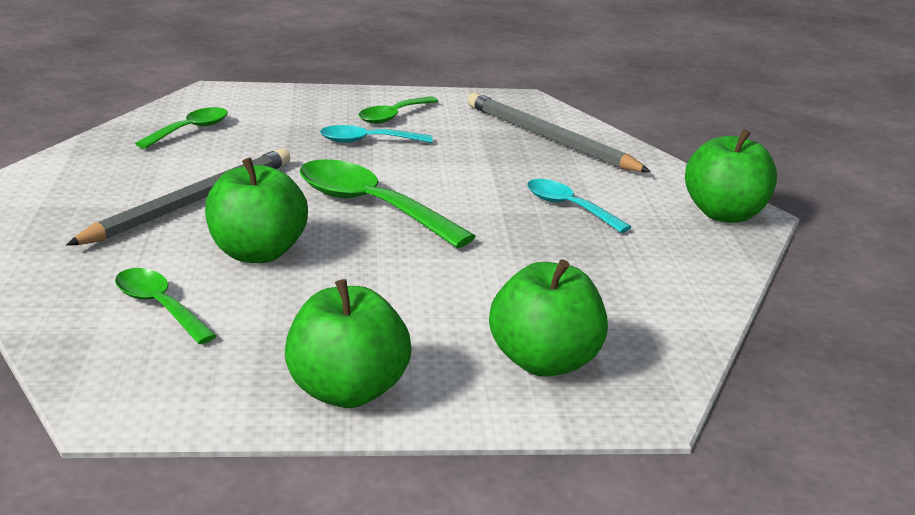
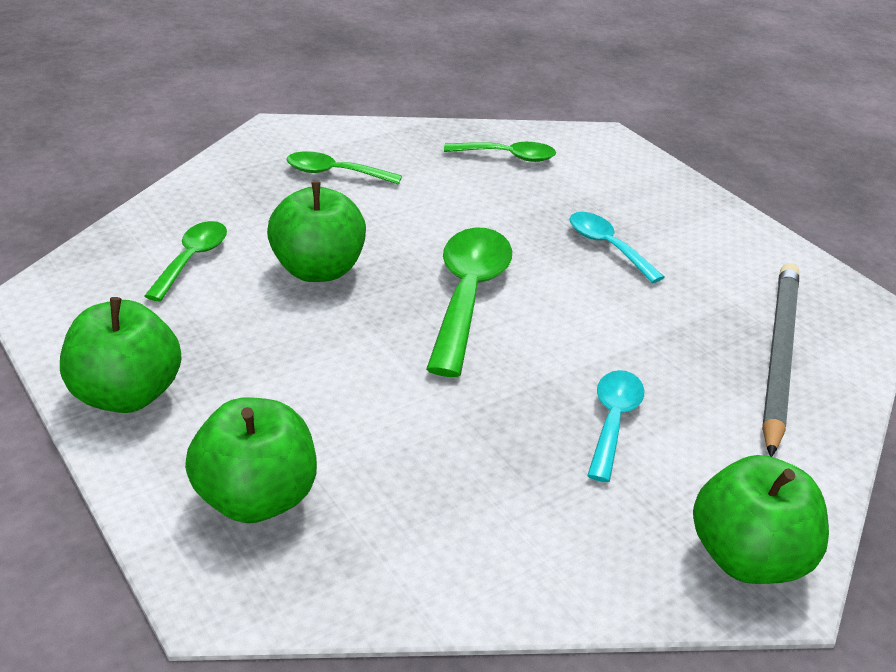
camera: 60 degrees right, 10 degrees up
(191, 202) = (375, 208): grey pencil -> none
(393, 116) = (688, 241): green spoon -> green spoon (334, 173)

